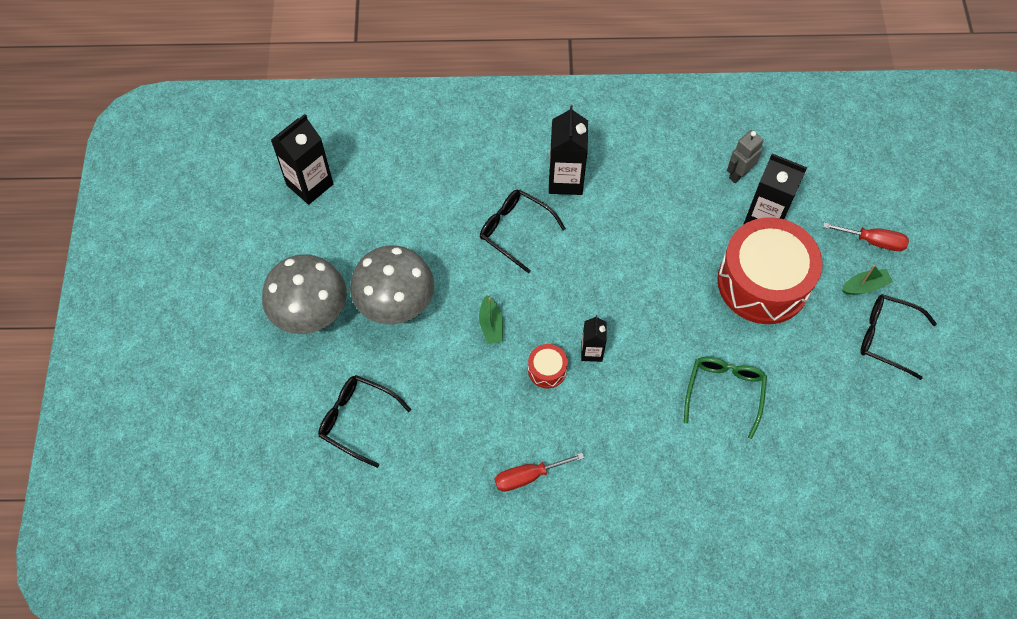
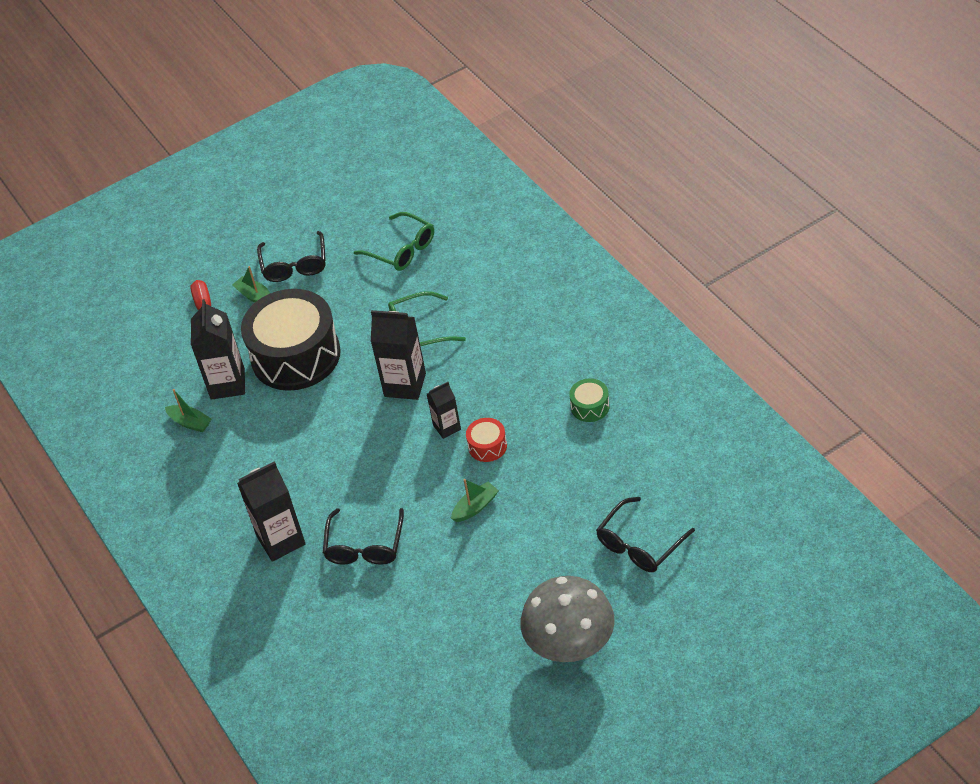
camera: 115 degrees left, 15 degrees down
(310, 184) = (432, 747): black carton -> black carton (405, 385)
(357, 420) = (640, 544): black glasses -> black glasses turned 45 degrees clockwise
(396, 304) = (509, 587): grey mushroom -> none
(528, 476) = (590, 407): red screwdriver -> green drum
(738, 174) = (190, 423): grey robot -> green boat
(763, 282) = (296, 355): red drum -> black drum
(847, 437) = (401, 249): none -> green glasses

